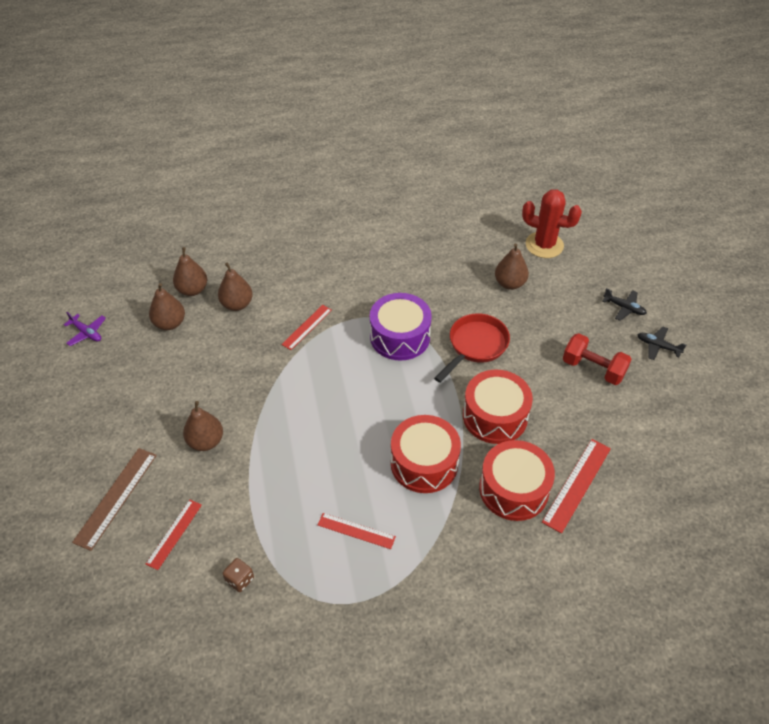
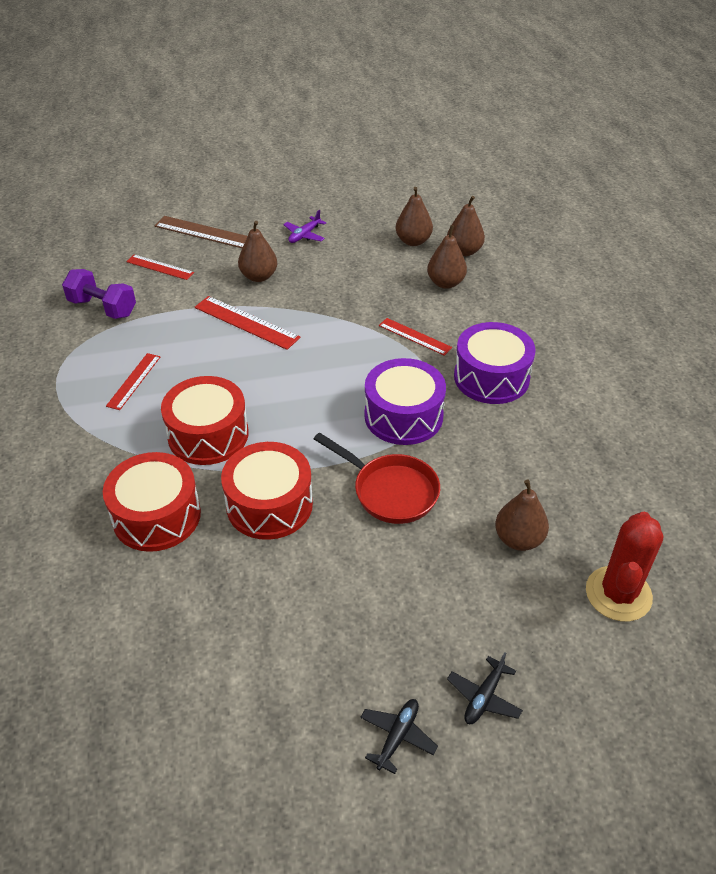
camera: 90 degrees right, 5 degrees down
(87, 333) = (397, 195): purple plane -> purple plane (304, 235)
(240, 579) = (102, 308): brown dice -> purple dumbbell
(358, 285) = (491, 377): none -> purple drum
(577, 484) = (151, 583): red ruler -> red ruler (246, 322)
(593, 368) = (349, 630): red dumbbell -> none

